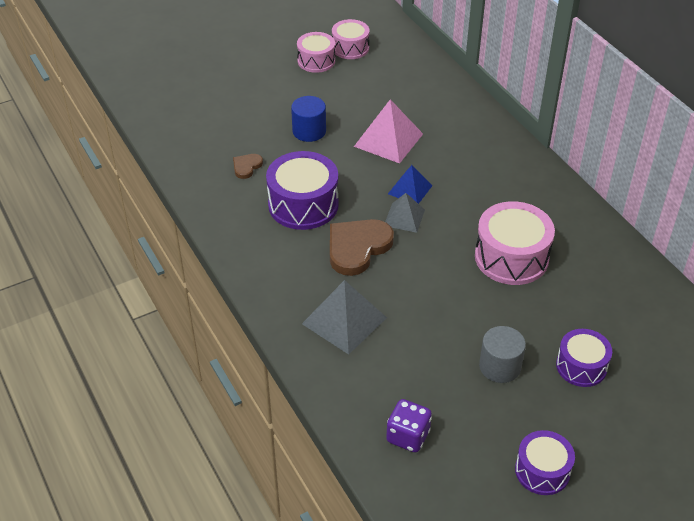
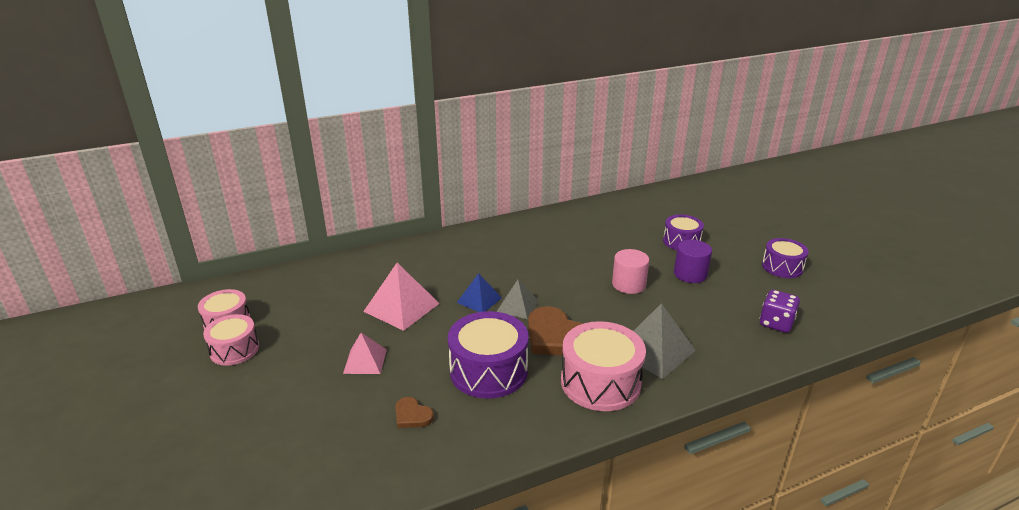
camera: 85 degrees left, 15 degrees down
(309, 131) = (365, 361): blue cylinder -> pink pyramid
(463, 306) = (628, 284): none -> pink cylinder
(500, 366) = (690, 274): grey cylinder -> purple cylinder
(511, 257) = (571, 257): pink drum -> pink drum (600, 382)

